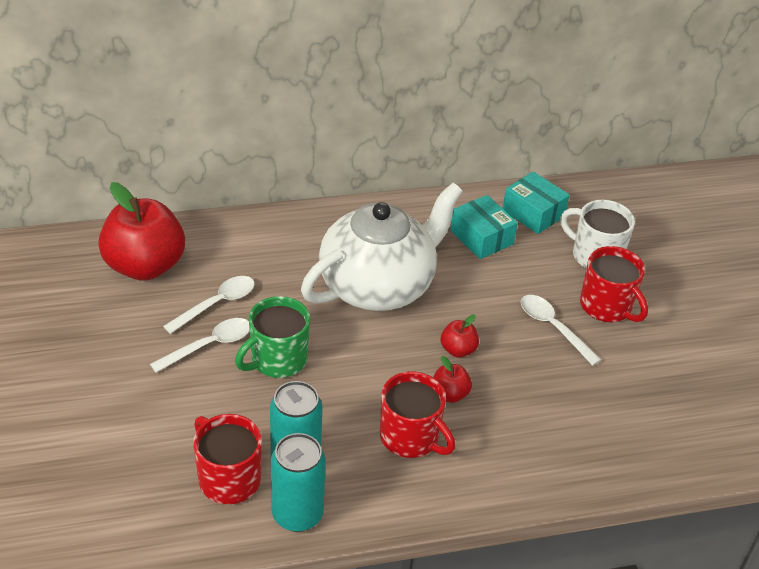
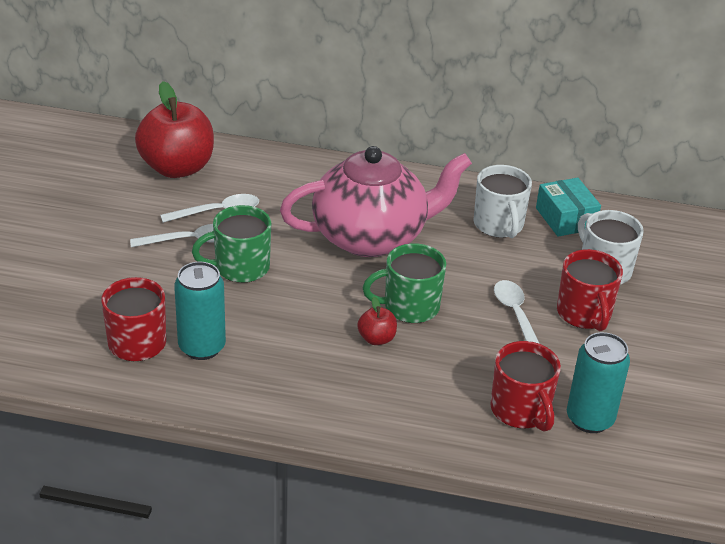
camera: 25 degrees right, 5 degrees down
(297, 514) = (176, 386): turquoise can -> turquoise can (590, 419)
(378, 285) = (371, 237): white teapot -> pink teapot
(410, 437) = (316, 360): red mug -> red mug (521, 410)
(458, 350) = (410, 307): red apple -> green mug
(481, 237) = (498, 225): turquoise box -> white mug

